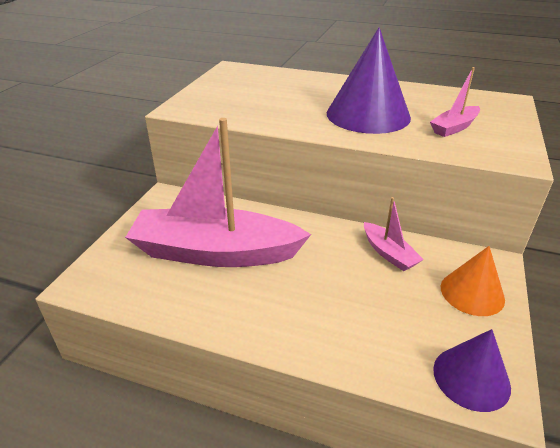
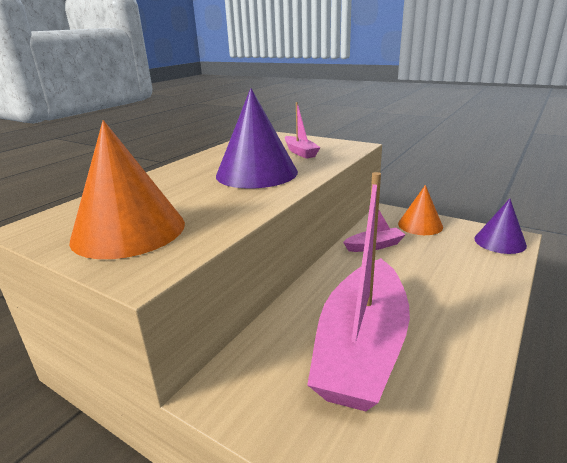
camera: 75 degrees left, 10 degrees down
(233, 93) = (129, 231): none -> orange cone

